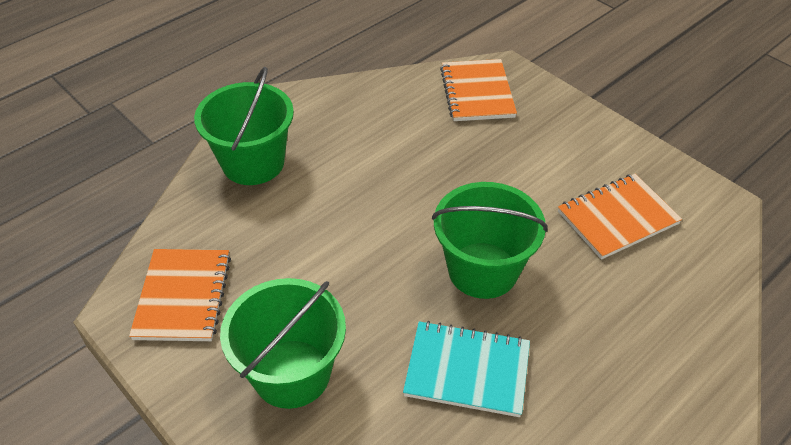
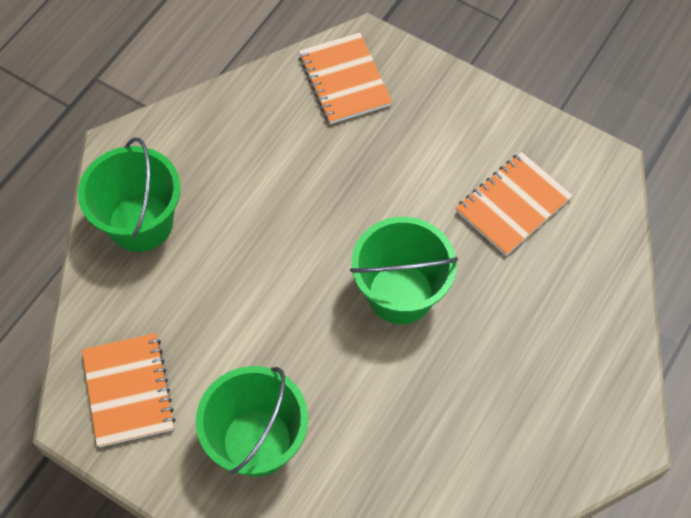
camera: 15 degrees left, 15 degrees up
(467, 370) = (411, 399): turquoise notebook -> none

